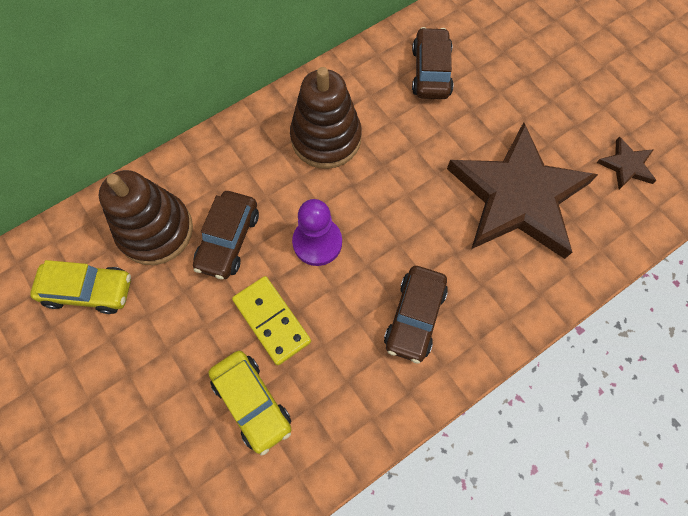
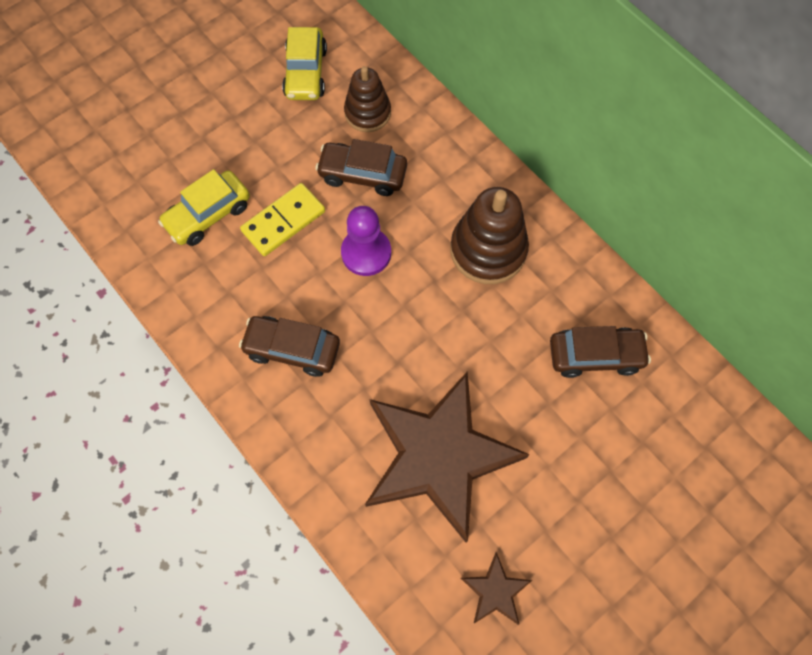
camera: 85 degrees right, 0 degrees up
(155, 230) = (367, 113): brown stacking toy -> brown stacking toy, size x0.65

